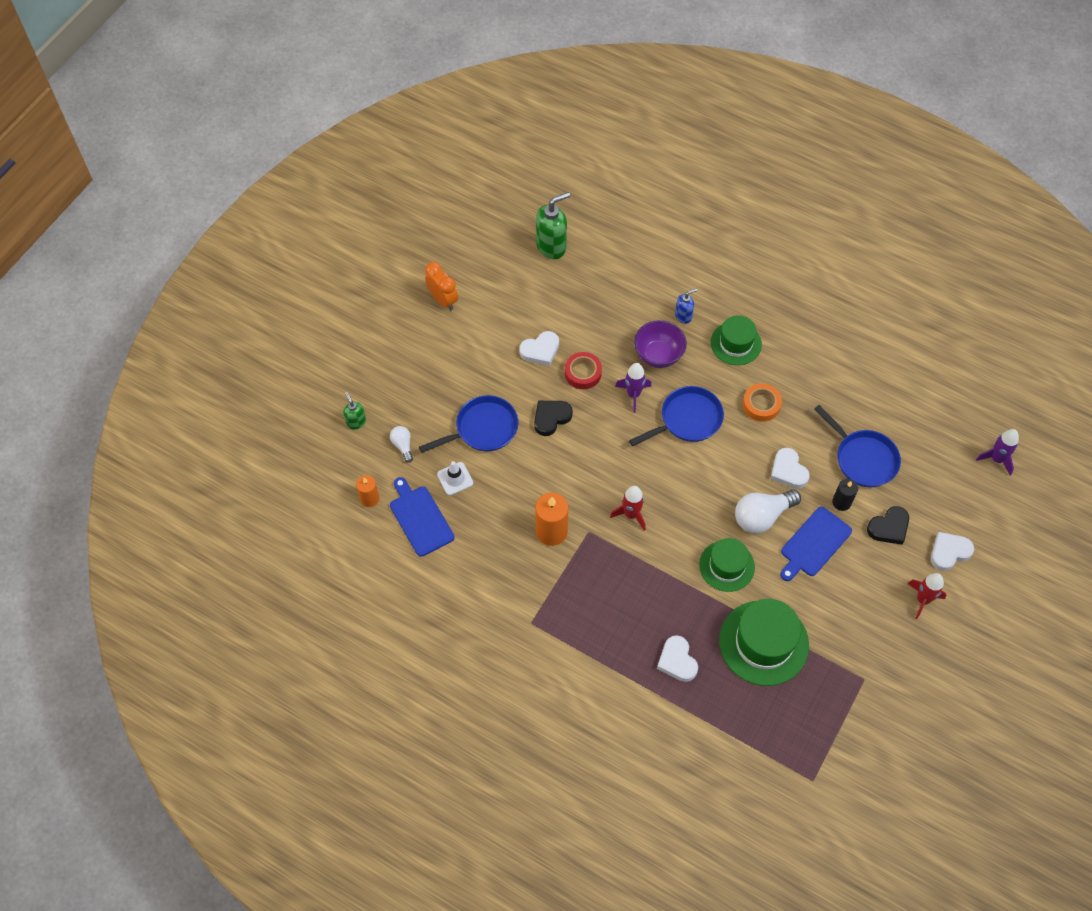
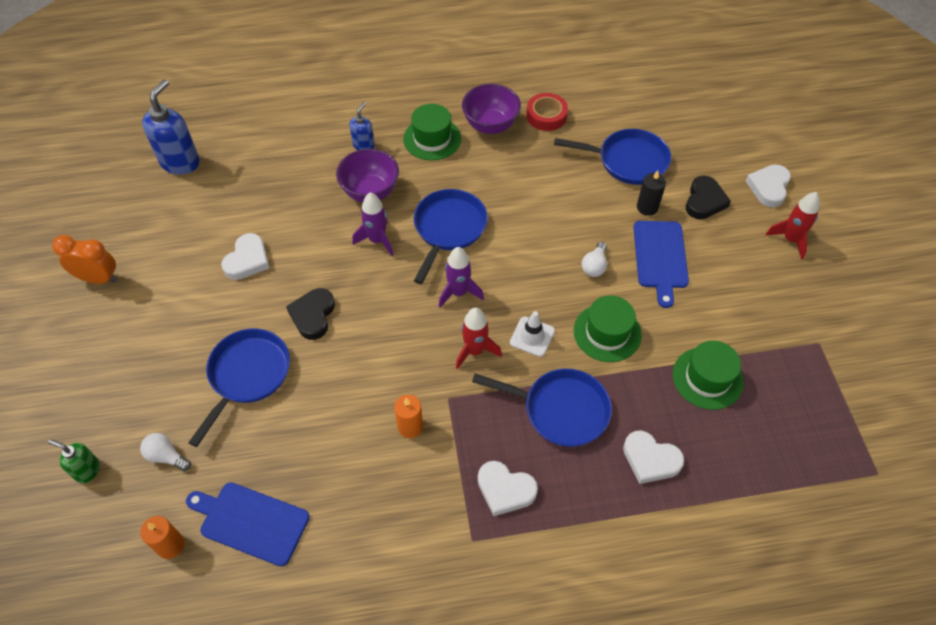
camera: 40 degrees left, 5 degrees down
(455, 478) = (257, 448): white traffic cone -> white traffic cone (532, 336)
(551, 246) = (180, 162): green soap dispenser -> blue soap dispenser
(551, 531) = (410, 426): orange candle -> orange candle, size x0.61
(583, 373) = (309, 253): red tape -> red tape (546, 116)
(650, 590) = (560, 410): none -> blue pan
(761, 405) = (502, 174): orange tape -> none
(762, 516) = (594, 266): white light bulb -> white light bulb, size x0.53
(763, 643) = (707, 378): green hat -> green hat, size x0.64
(787, 361) = (490, 125): none -> purple bowl
(788, 471) = (578, 212): white heart -> white heart (505, 490)
(996, 459) = (726, 94): purple rocket -> purple rocket (458, 292)

